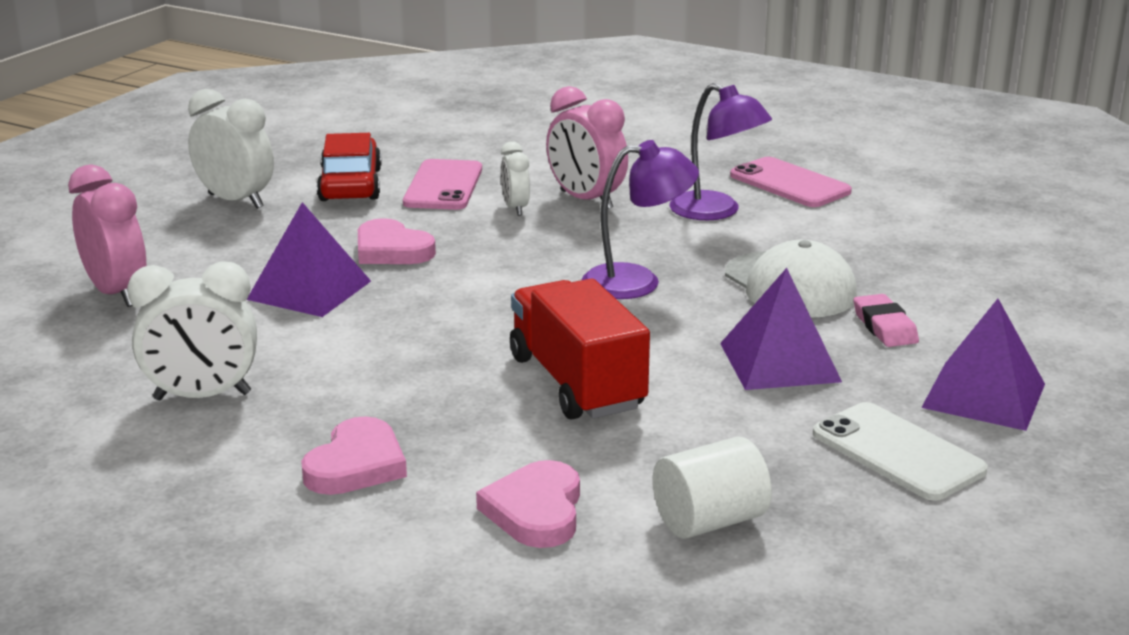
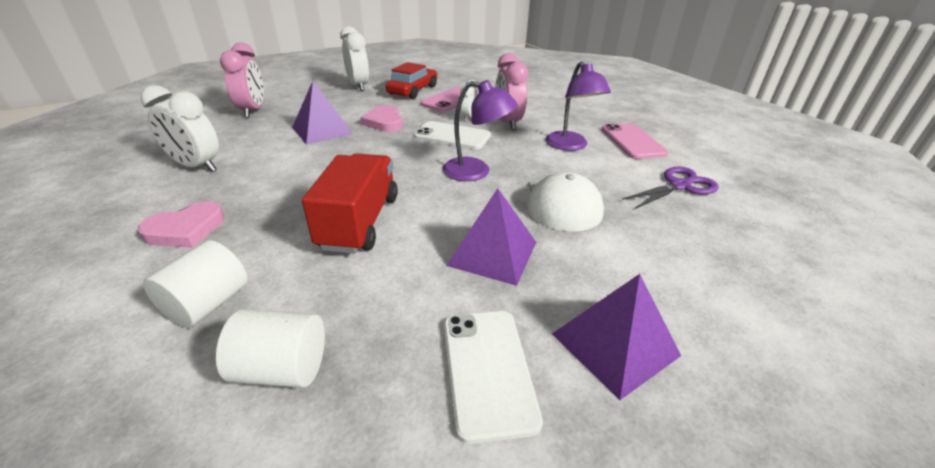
camera: 30 degrees right, 10 degrees up
(532, 242) = (452, 136): none -> white phone
(536, 511) = (208, 304): pink heart -> white cylinder
(884, 327) = (594, 252): pink eraser -> none
(901, 227) = (679, 186): none -> purple scissors

